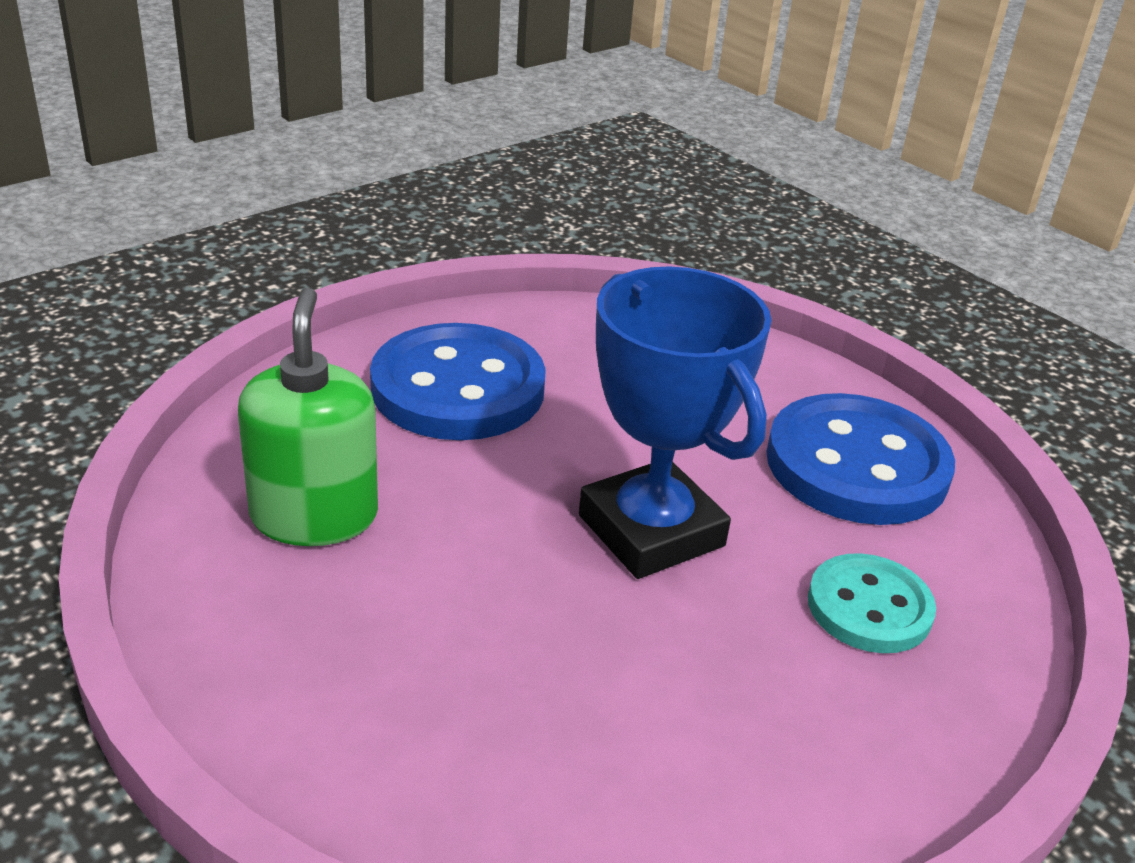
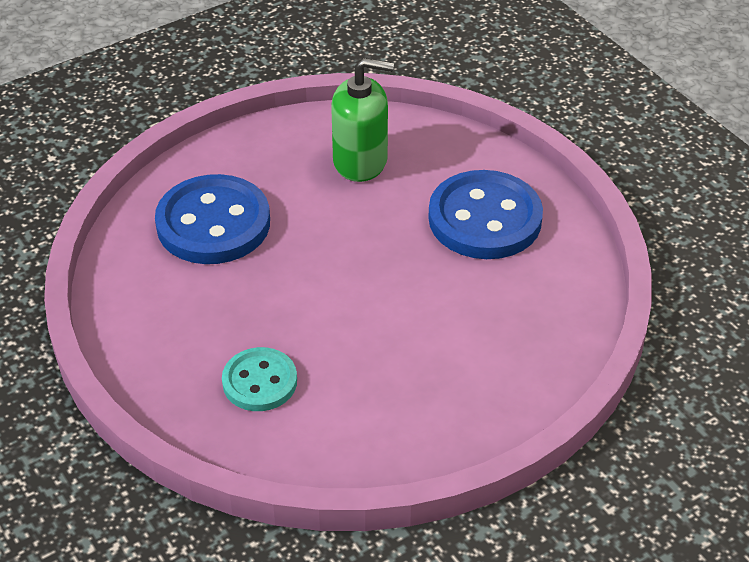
camera: 100 degrees right, 10 degrees up
(651, 531) = (337, 294): blue trophy -> none
(856, 465) = (398, 411): blue button -> blue button (213, 223)

